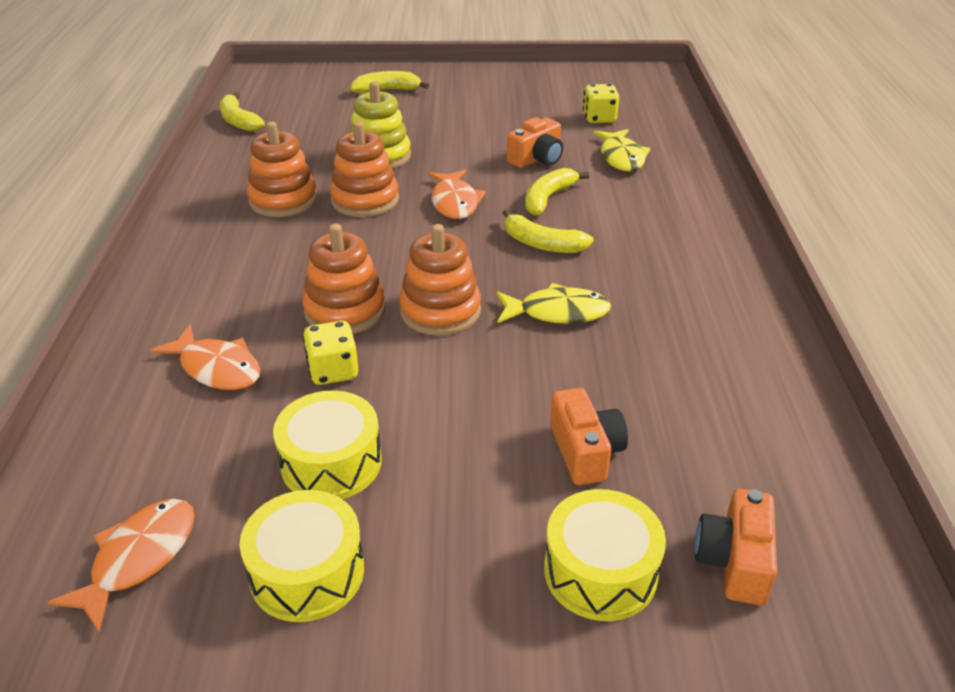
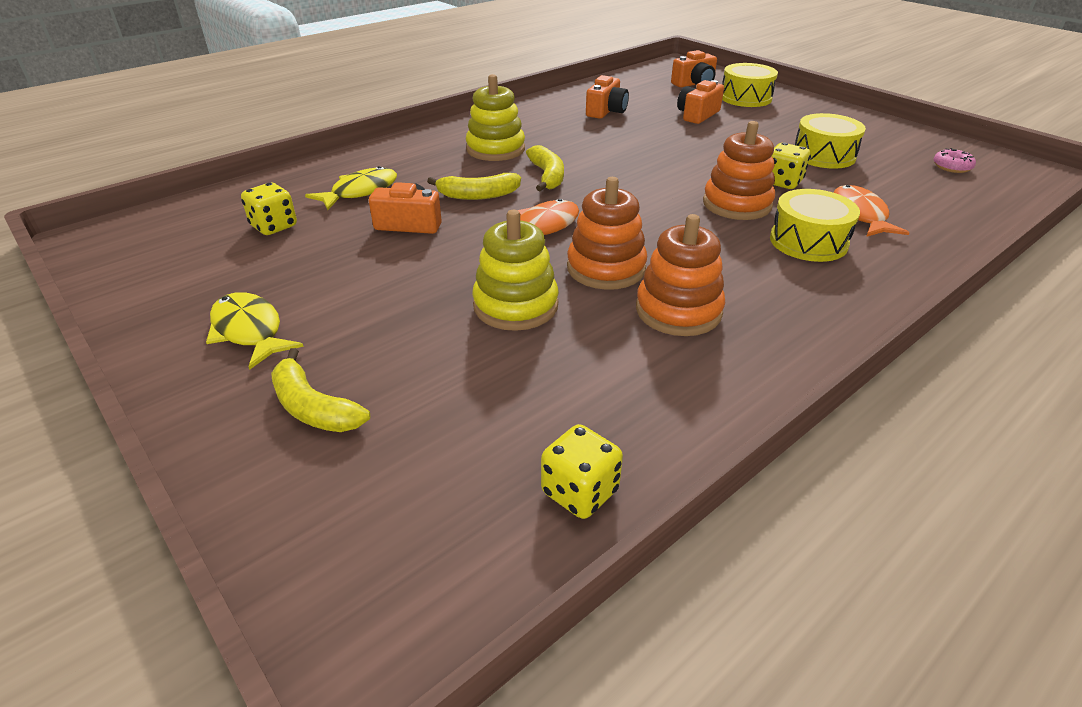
camera: 130 degrees left, 0 degrees up
(139, 558) = (951, 167): orange fish -> pink donut
(238, 121) = (580, 492): yellow banana -> yellow dice
(307, 572) = (867, 136): yellow drum -> yellow drum (808, 241)
(440, 311) = (676, 177): orange stacking toy -> none
(557, 312) = (613, 149): yellow fish -> yellow fish (249, 331)
(642, 244) = (495, 149): none -> yellow stacking toy
(686, 375) = (606, 111): none -> orange camera

